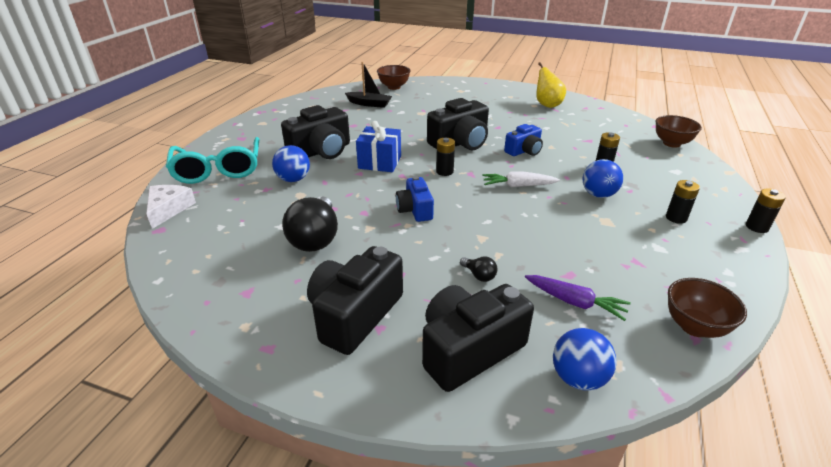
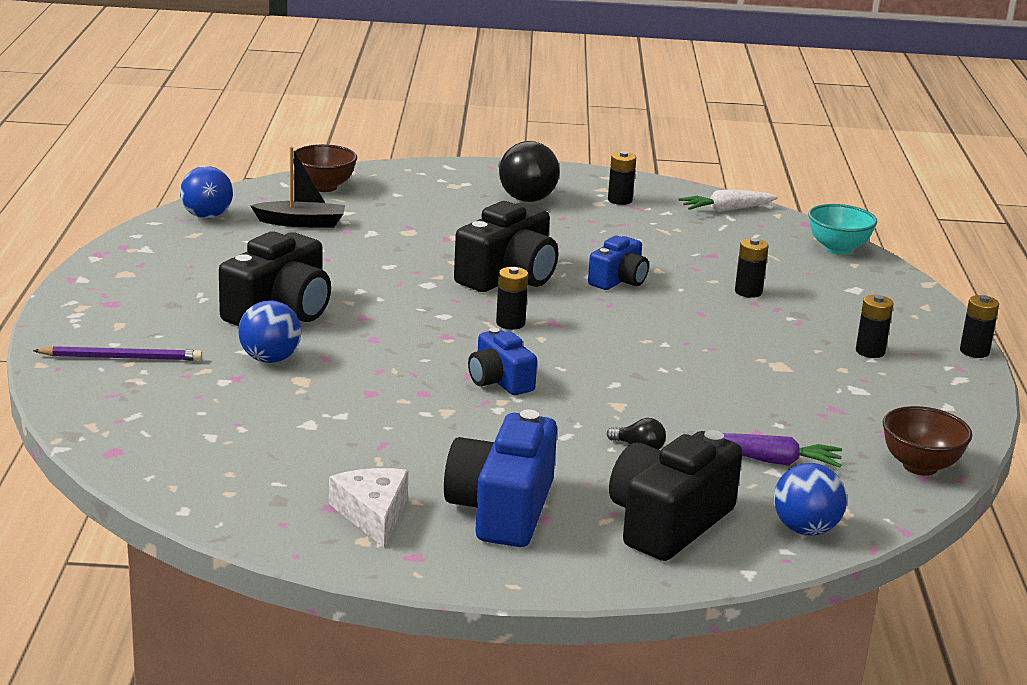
camera: 20 degrees left, 10 degrees down
(168, 209) = (97, 423): white cheese -> white cheese (372, 514)
(218, 170) = (122, 358): turquoise glasses -> purple pencil
(315, 238) = (376, 433): black light bulb -> black light bulb (523, 194)
(355, 314) = (502, 509): black camera -> blue camera
(380, 162) = (395, 319): blue gift -> none
(518, 186) = (635, 332): white carrot -> white carrot (726, 210)
(547, 105) = (620, 200): yellow pear -> black battery
(598, 195) = (756, 333): blue ball -> blue ball (207, 216)
(671, 143) = (838, 249): brown bowl -> turquoise bowl

